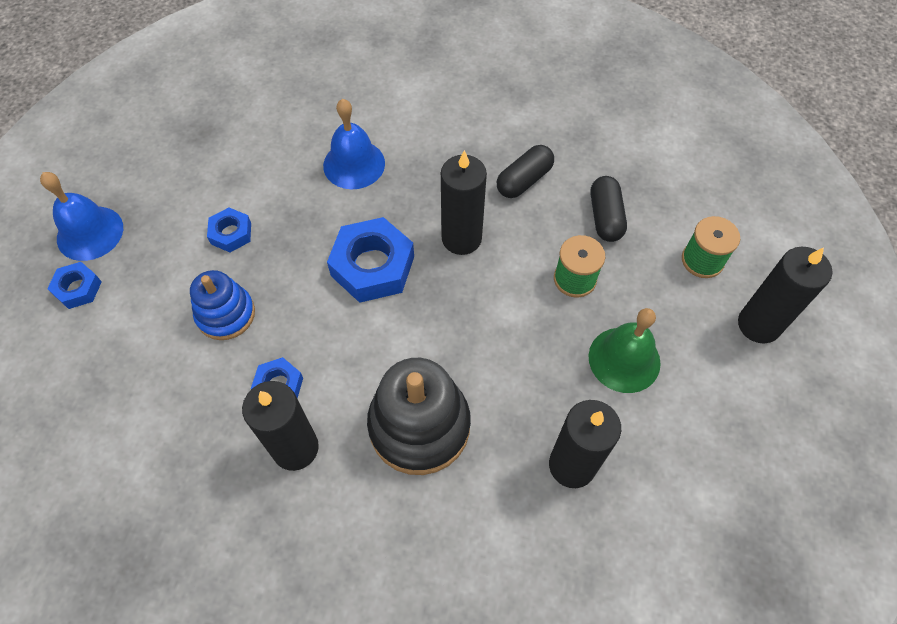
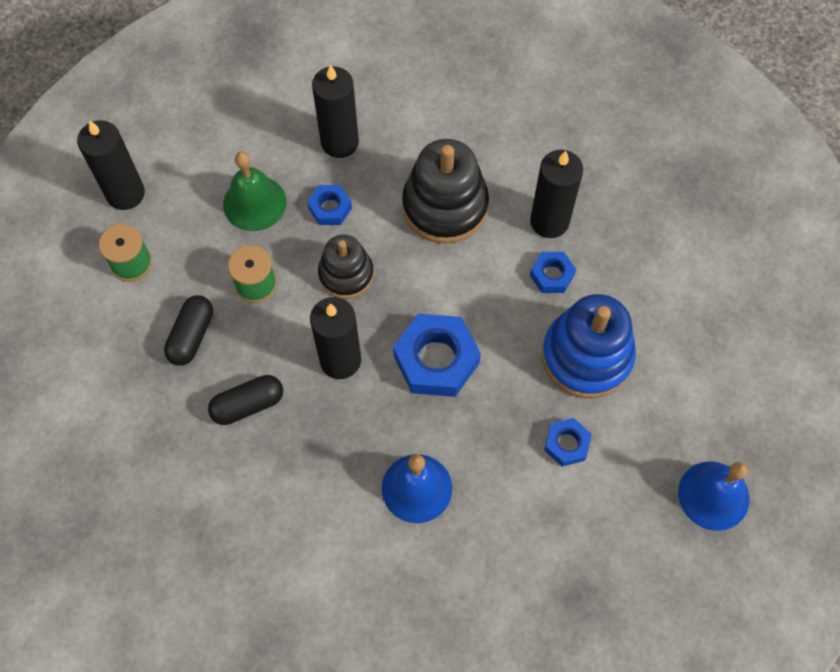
camera: 160 degrees left, 5 degrees up
(78, 288) = (727, 431): blue nut -> blue nut (330, 208)
(226, 314) = (586, 356): blue stacking toy -> blue stacking toy, size x1.60
(493, 317) = (346, 274): none -> black stacking toy

